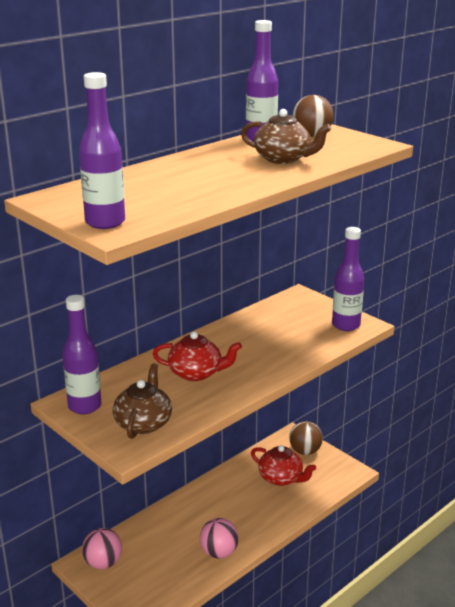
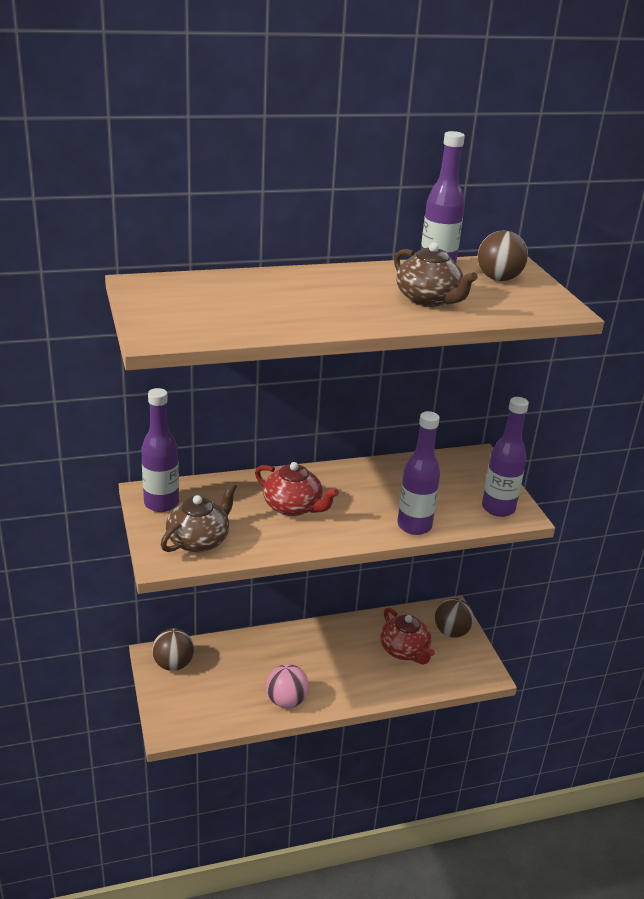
camera: 25 degrees right, 5 degrees up
(103, 563) = (173, 664): pink ball -> brown ball
(105, 222) = (160, 325): purple bottle -> purple bottle (414, 526)

